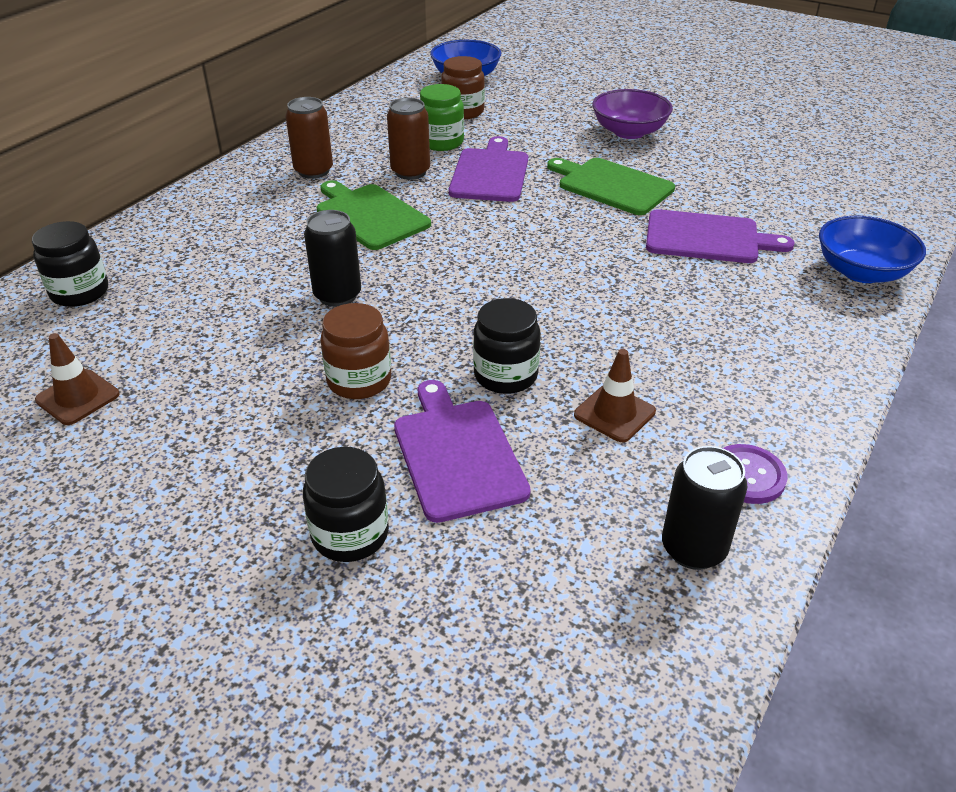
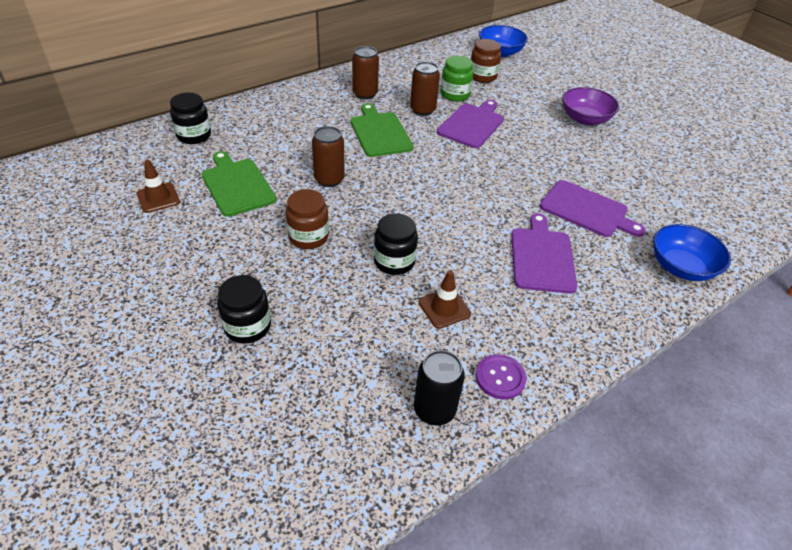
camera: 20 degrees right, 5 degrees up
(337, 295) = (329, 179): black can -> brown can
(457, 454) = (335, 301): purple cutting board -> purple cutting board (542, 257)
(612, 185) = (547, 154): green cutting board -> green cutting board (237, 185)

